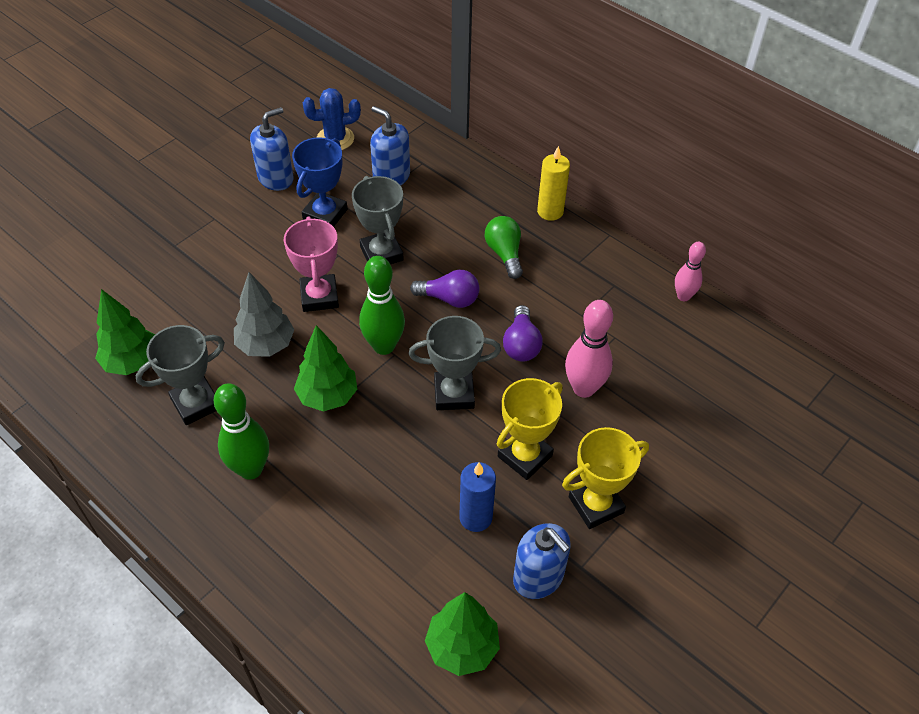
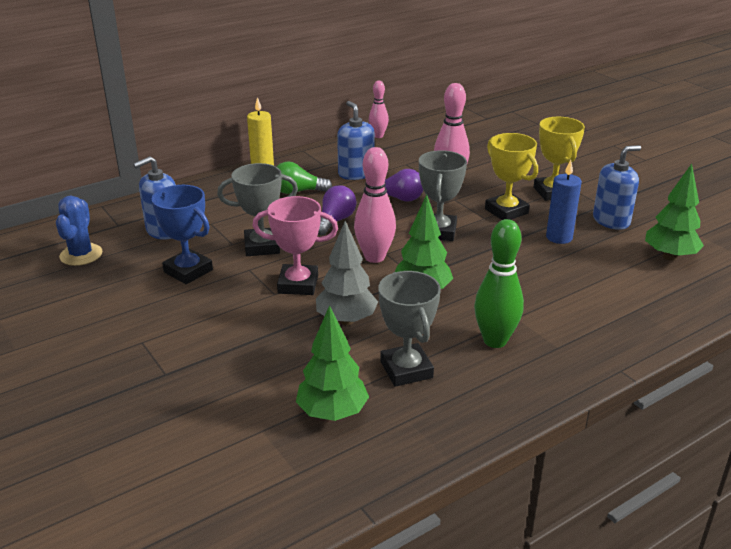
camera: 75 degrees left, 20 degrees down
(276, 178) = (110, 296): blue soap dispenser -> blue soap dispenser (356, 173)
(384, 346) = (374, 257): green bowling pin -> pink bowling pin

